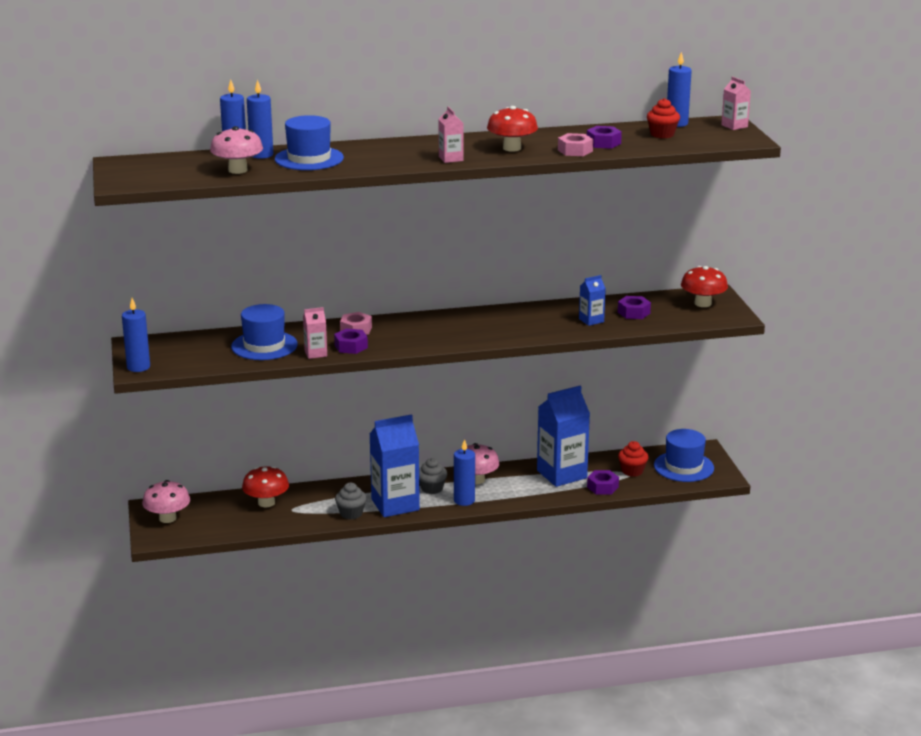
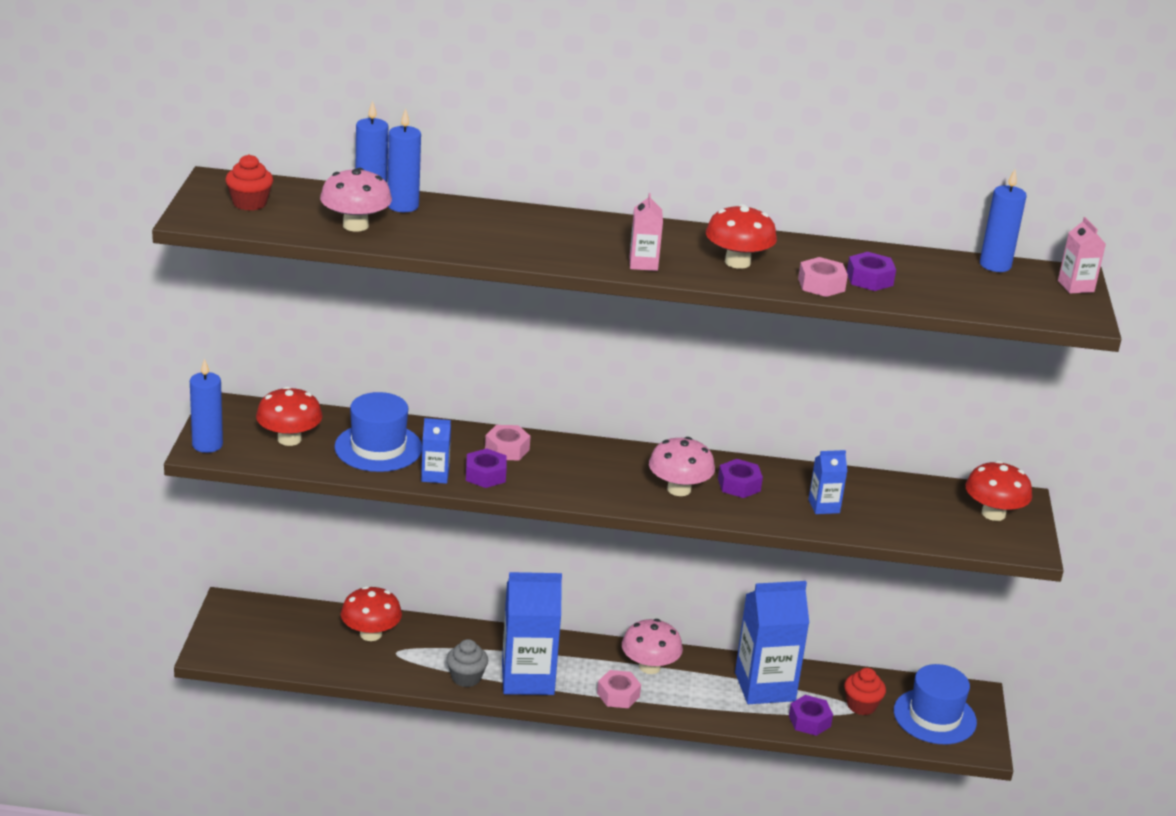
camera: 15 degrees right, 5 degrees up
(167, 518) = (242, 626): pink mushroom -> pink mushroom (679, 489)
(196, 353) = (289, 439): none -> red mushroom
(309, 158) = (458, 225): blue hat -> none
(315, 353) = (435, 475): pink carton -> blue carton
(432, 488) = (586, 665): grey cupcake -> none
(464, 500) = (618, 695): blue candle -> pink nut
(633, 313) = (889, 507): purple nut -> purple nut (739, 485)
(662, 134) = (962, 281): red cupcake -> red cupcake (249, 203)

